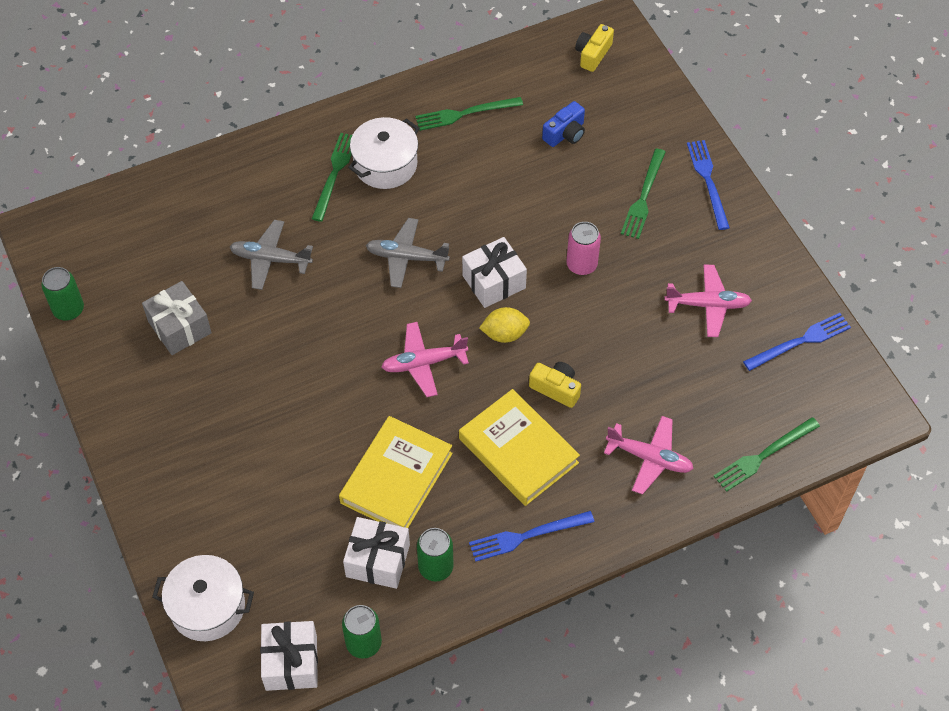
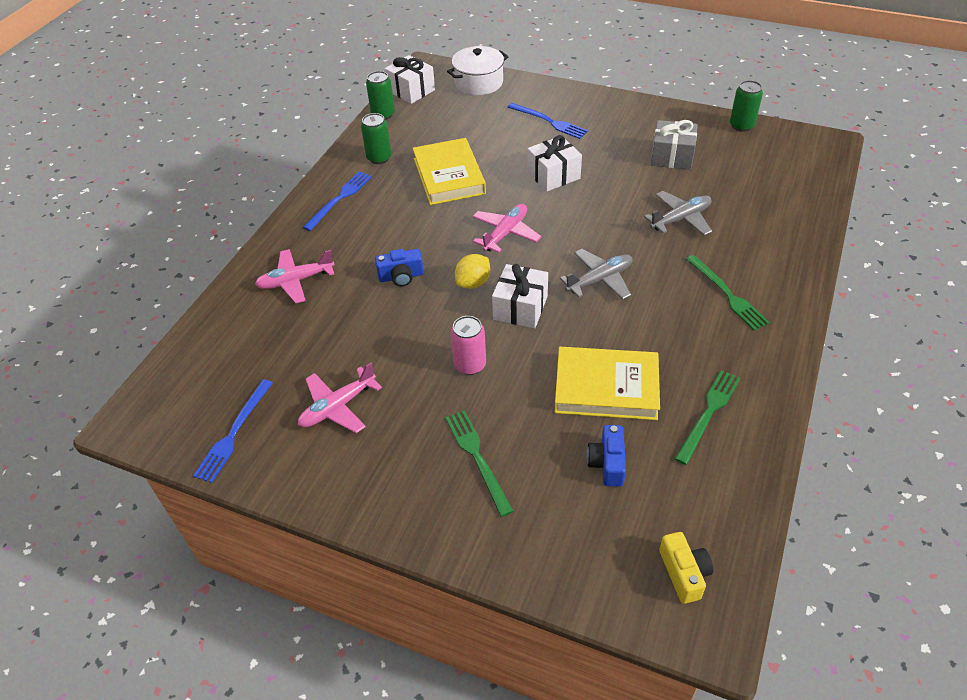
camera: 140 degrees right, 10 degrees down
(378, 560) = (415, 142): white gift -> white gift (553, 175)
(385, 164) = (704, 326): white pot -> none
(518, 450) = (390, 231): yellow book -> yellow book (606, 388)
(556, 388) = (401, 276): yellow camera -> blue camera
(708, 181) = (433, 520): blue fork -> blue fork (549, 121)
(764, 455) = (210, 334): green fork -> none

